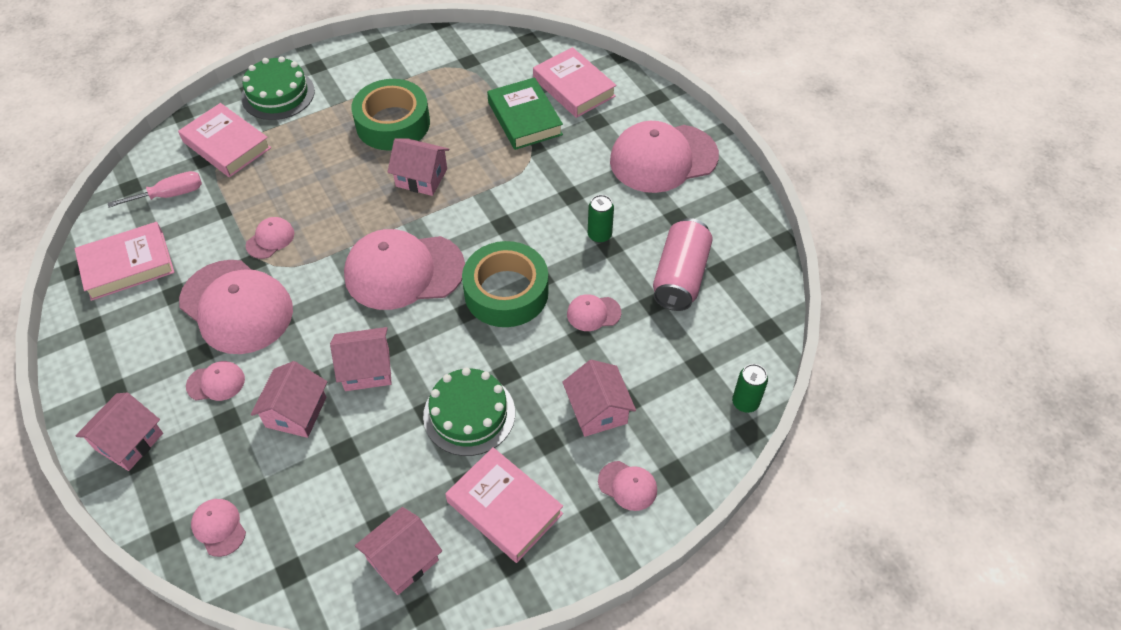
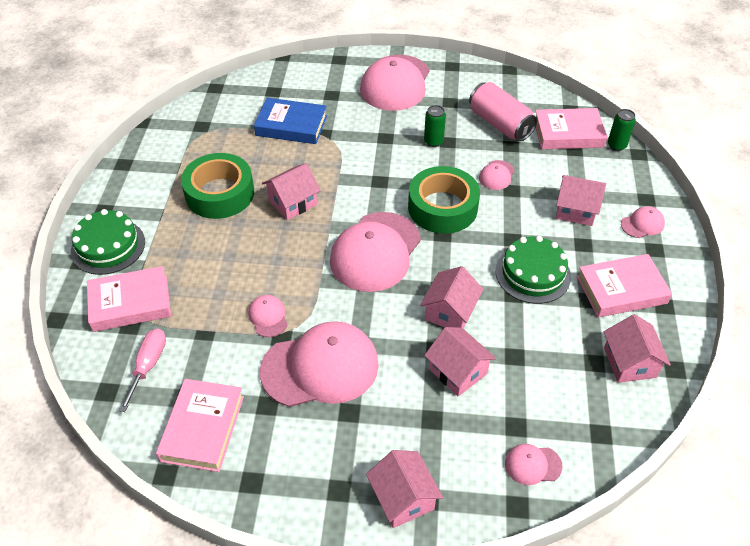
camera: 55 degrees left, 5 degrees down
(216, 382) = (388, 412): pink cap -> none
(524, 118) = (291, 125): green book -> blue book
(574, 87) = (288, 90): pink book -> pink book (568, 133)

